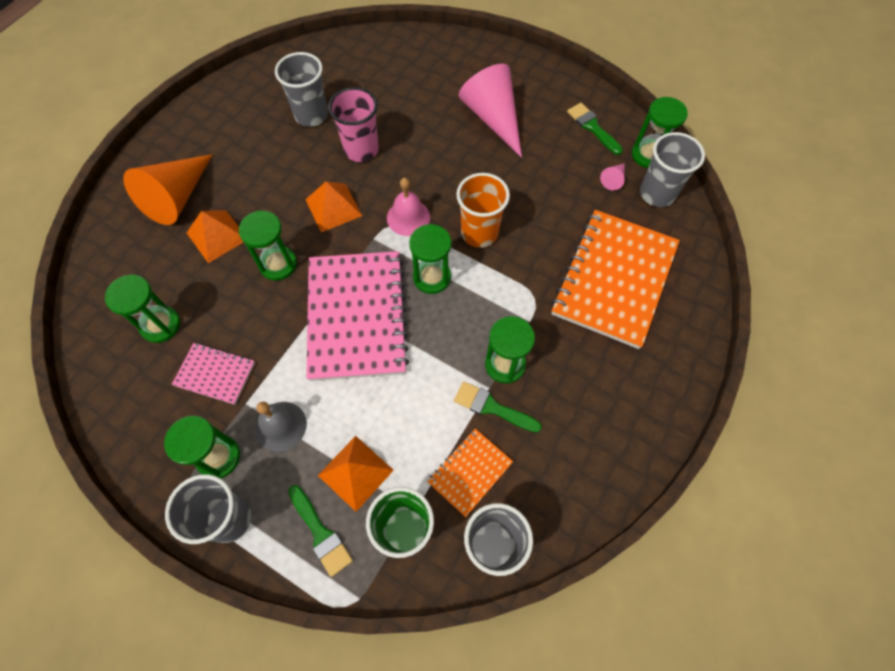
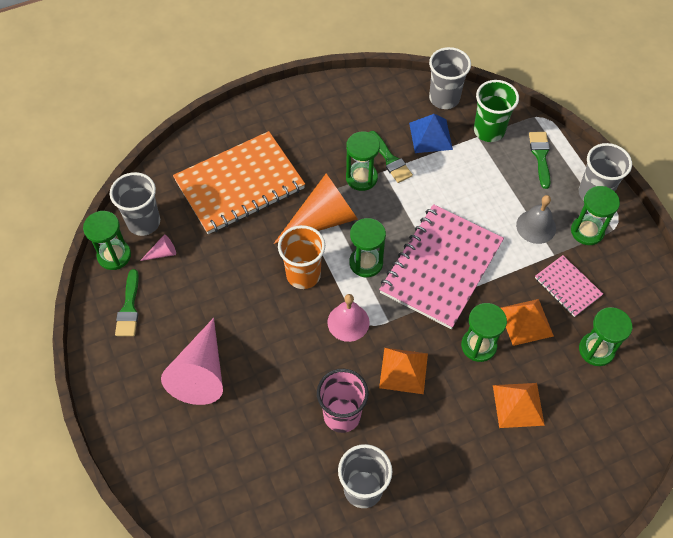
camera: 145 degrees left, 5 degrees down
(177, 197) = (538, 470): orange cone -> orange cone (323, 219)
(355, 472) = (501, 174): orange pyramid -> orange pyramid (525, 322)
(470, 472) = (430, 136): orange notebook -> blue pyramid

